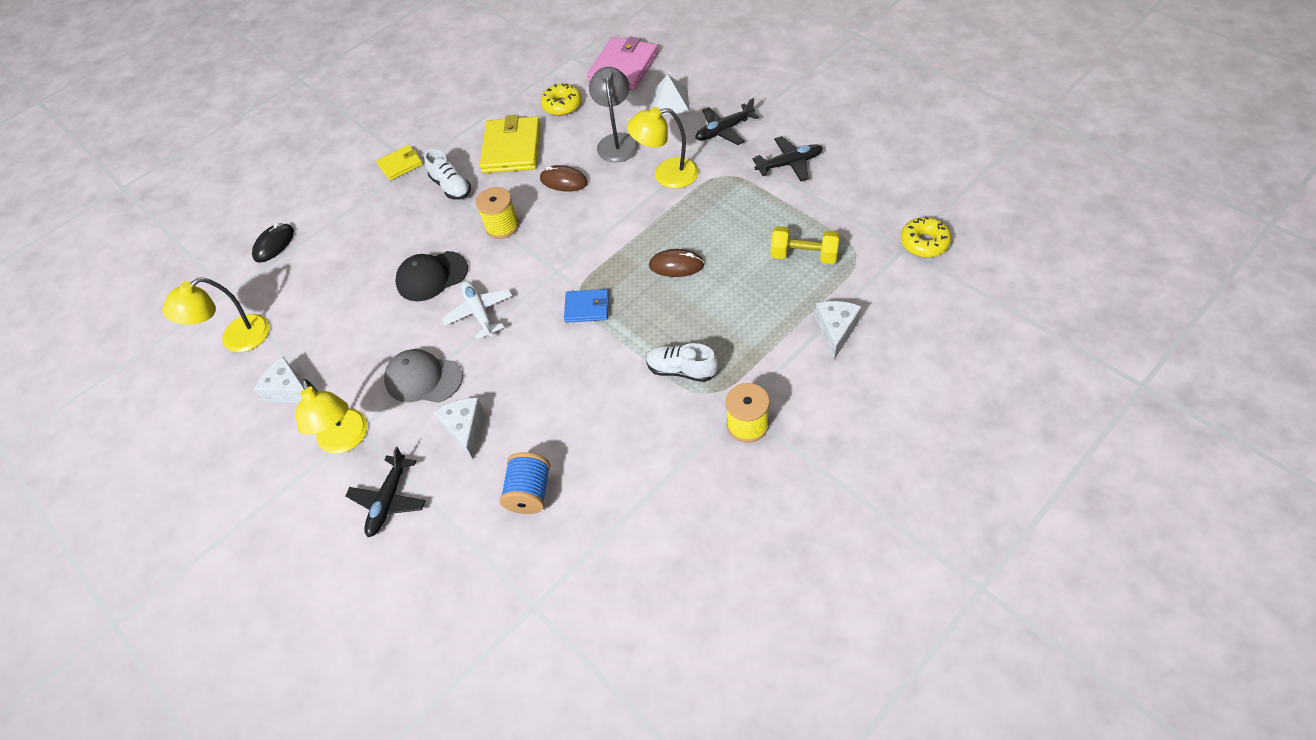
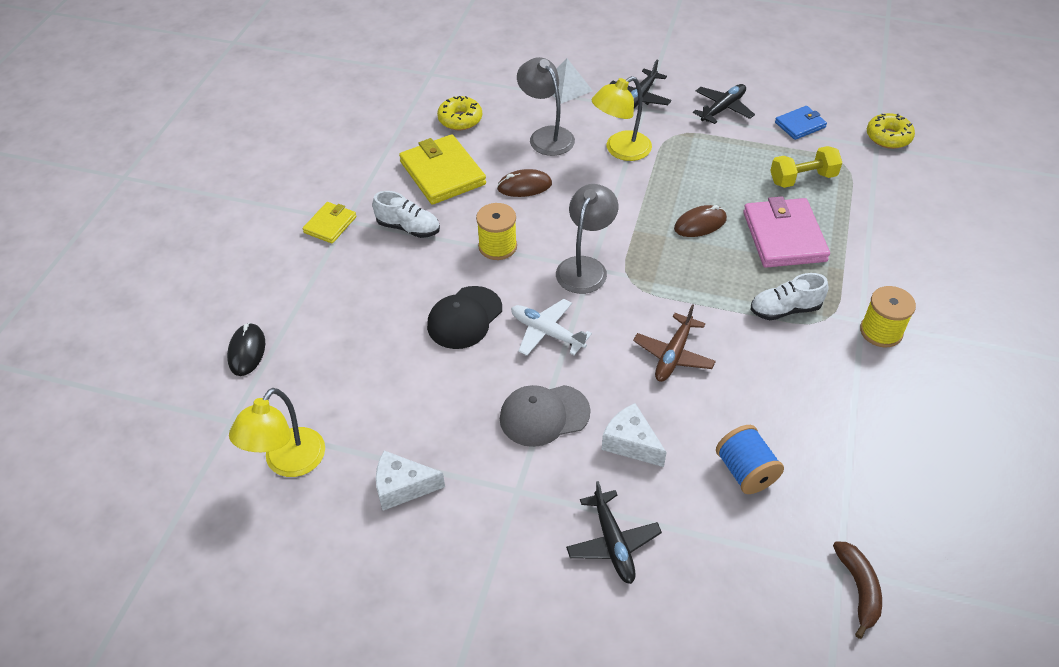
camera: 35 degrees left, 5 degrees down
(346, 440) = (513, 507): yellow lamp -> none
(532, 630) = (858, 589): none -> brown banana
(552, 269) = (585, 267): none -> grey lamp
(557, 371) = (673, 355): none -> brown plane
(587, 308) = (650, 289): blue wallet -> blue wallet (800, 125)
(623, 67) = (493, 69): pink wallet -> pink wallet (784, 236)
(836, 331) = (882, 229): white cheese -> none

